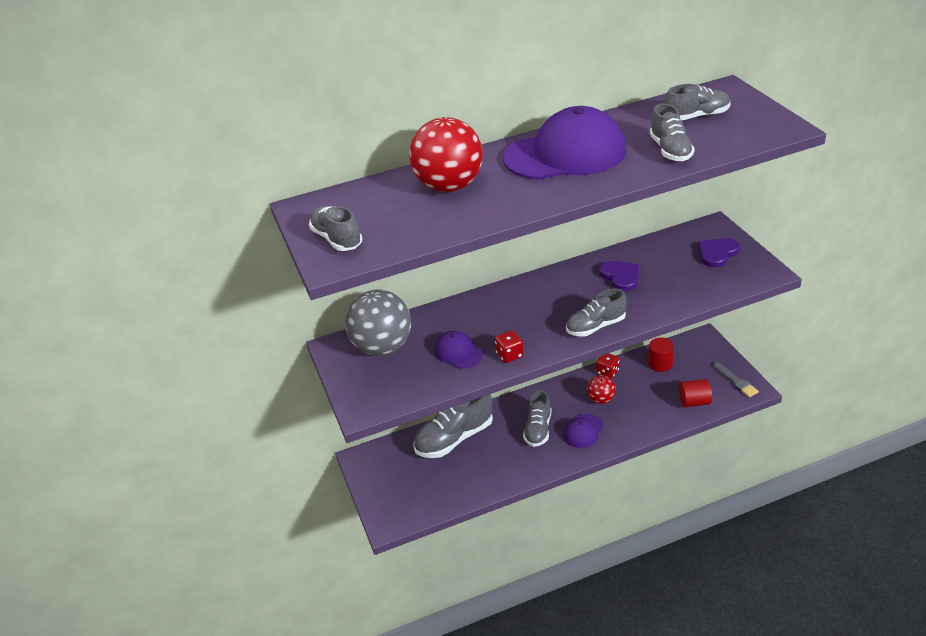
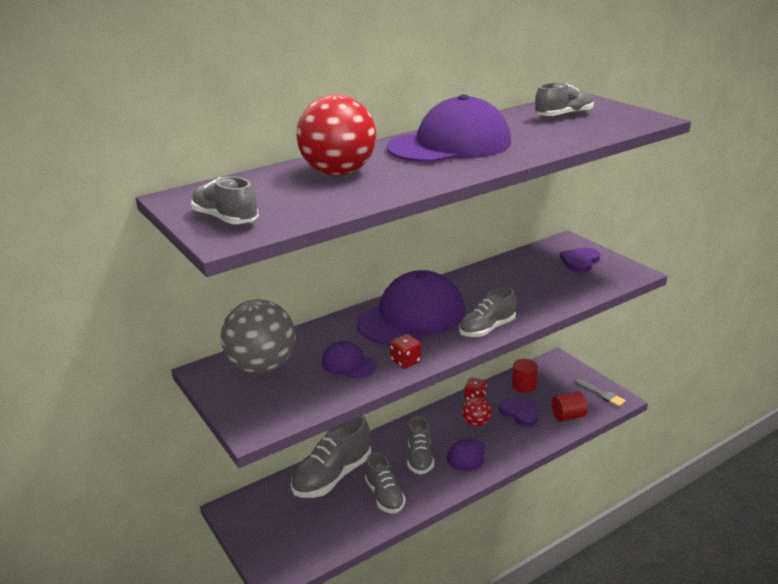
camera: 15 degrees left, 10 degrees down
(529, 305) = (412, 316): none -> purple cap
(621, 276) = (495, 286): purple heart -> purple heart (520, 413)
(670, 150) = (553, 137): grey shoe -> grey shoe (384, 496)

